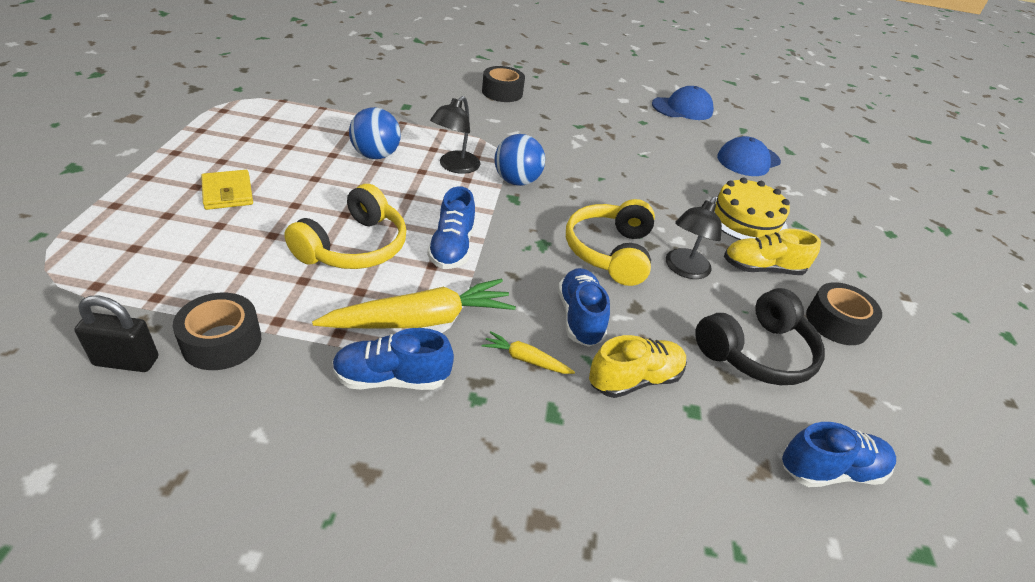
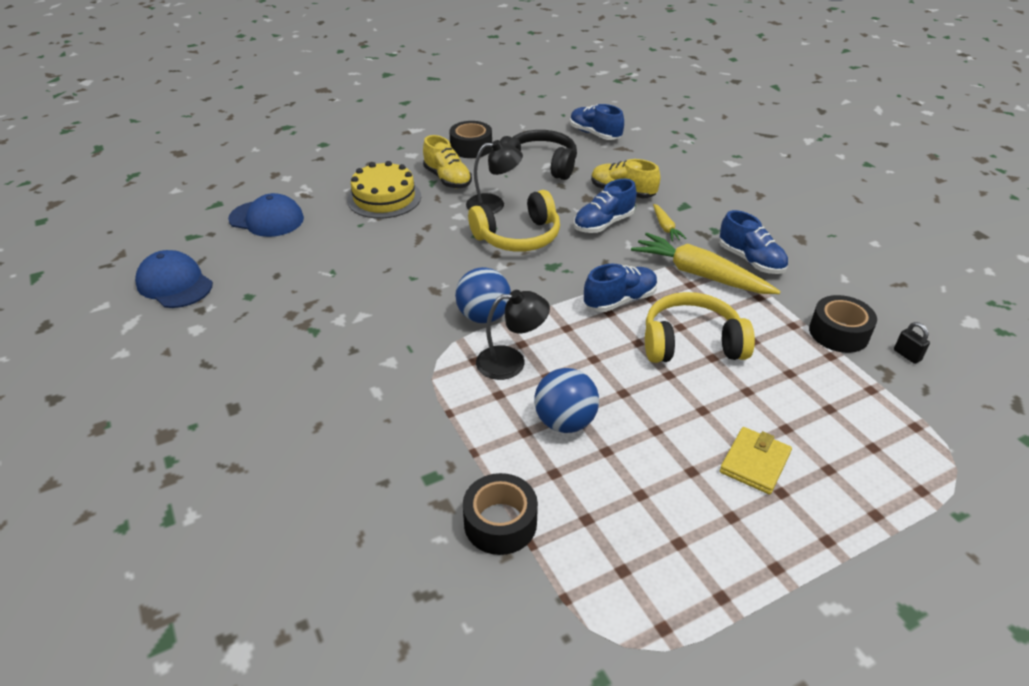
camera: 120 degrees left, 0 degrees up
(126, 361) = (907, 355): black padlock -> black padlock, size x0.61
(502, 92) = (288, 425): black tape -> black tape (500, 523)

